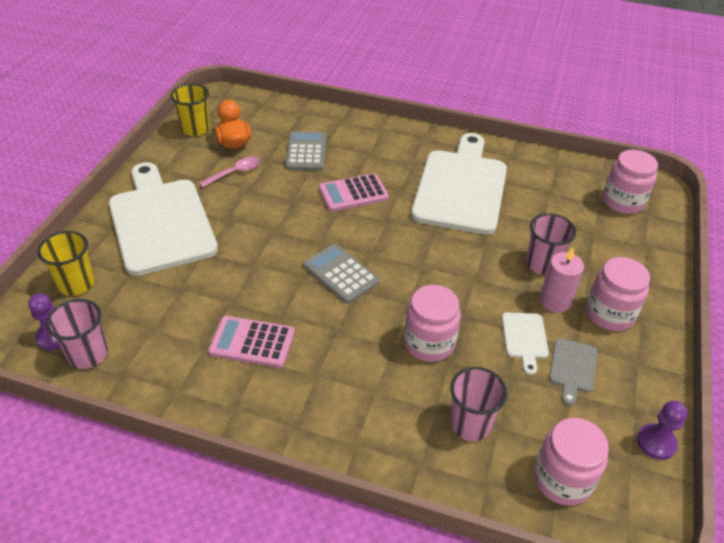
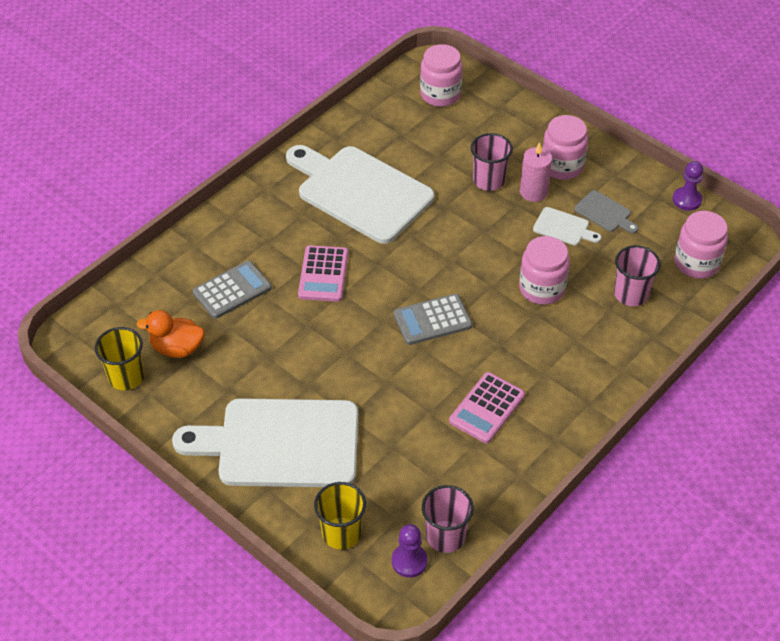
camera: 65 degrees left, 5 degrees up
(235, 172) = (232, 360): pink spoon -> none
(306, 152) = (232, 290): grey calculator -> grey calculator turned 120 degrees clockwise

